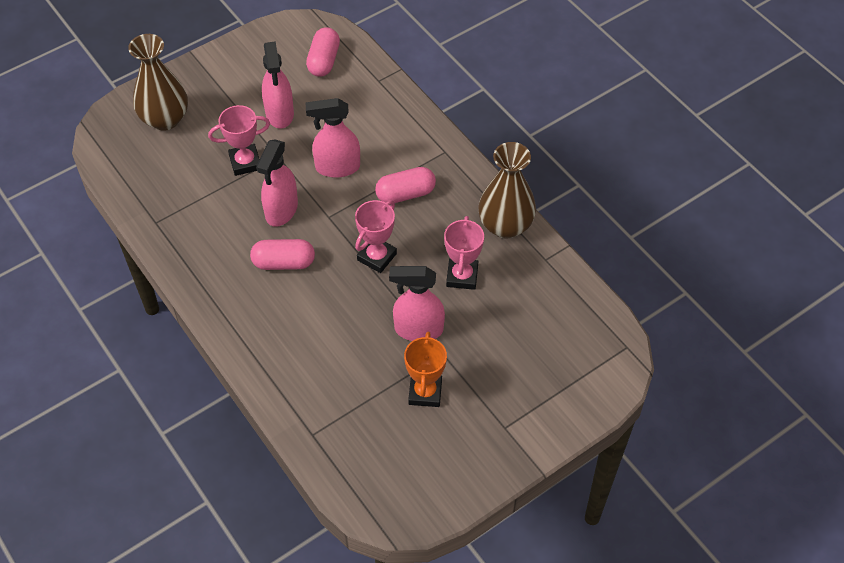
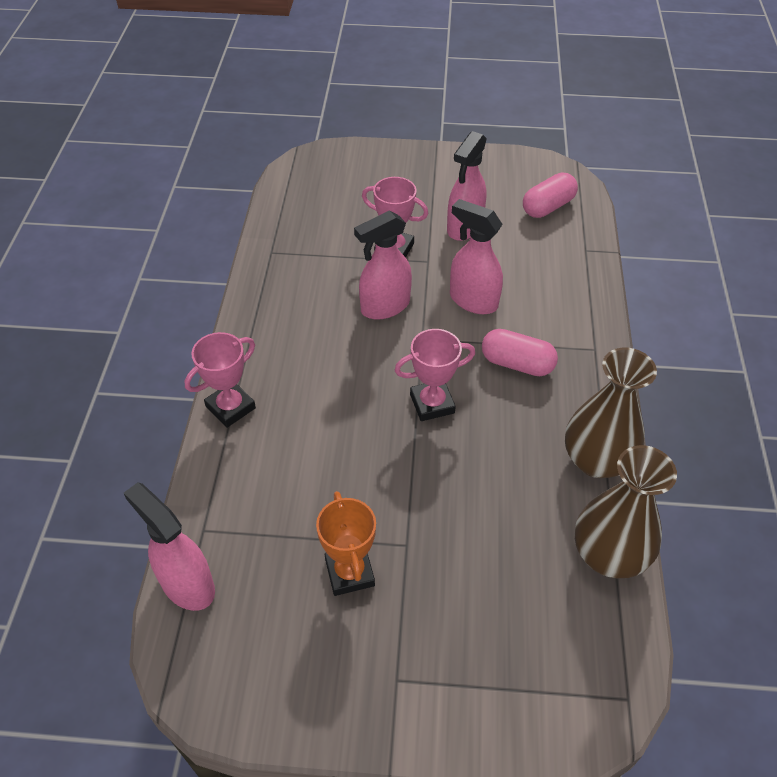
camera: 40 degrees right, 5 degrees down
(165, 119) = (363, 179): brown vase -> brown vase (608, 555)
(284, 263) = (341, 352): pink capsule -> none
(418, 329) = (405, 502): pink spray bottle -> pink spray bottle (187, 584)
(425, 392) = (349, 572): orange trophy -> orange trophy turned 60 degrees counterclockwise
(462, 276) = (501, 480): pink trophy -> pink trophy (230, 407)

